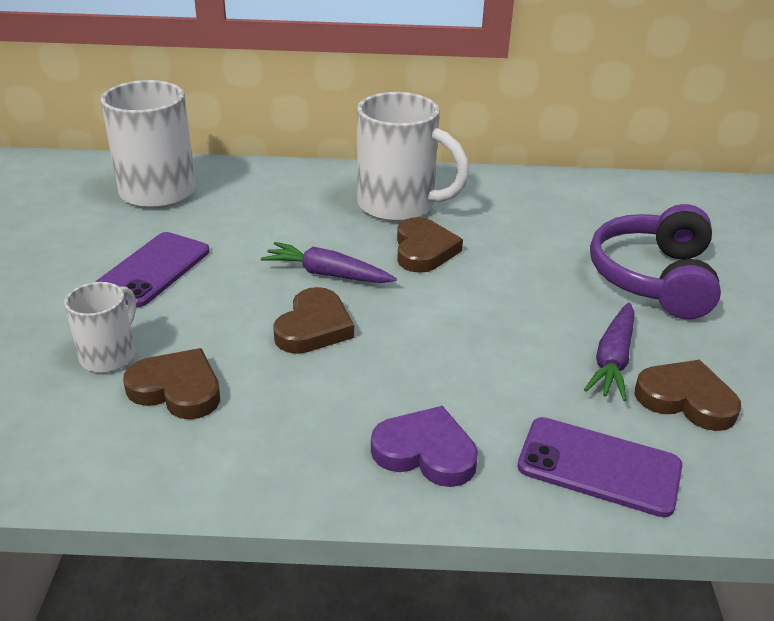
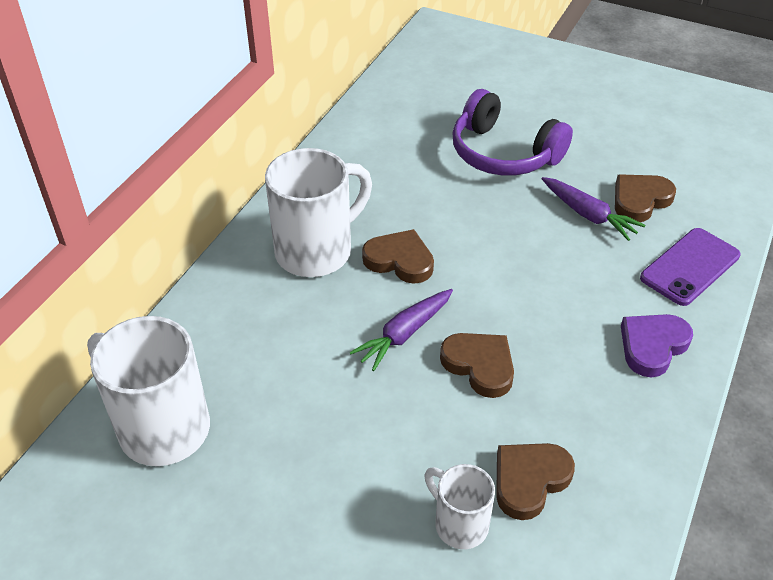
camera: 65 degrees left, 10 degrees up
(153, 269) = (328, 464): purple phone -> none

